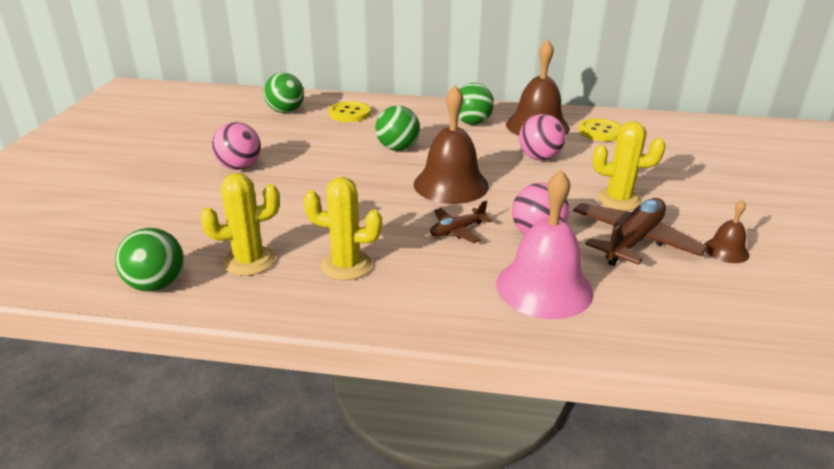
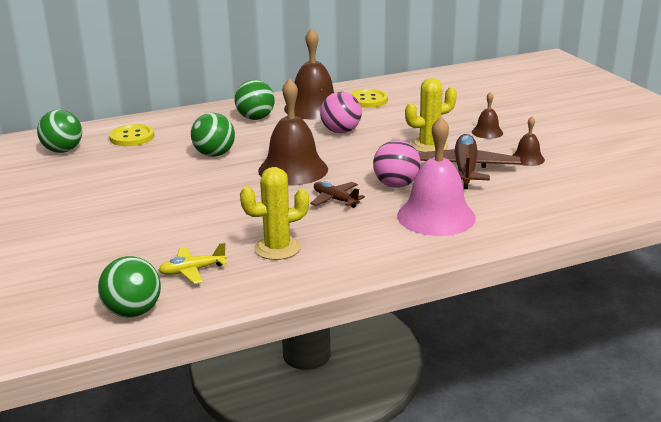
camera: 30 degrees left, 5 degrees down
(239, 167) = (82, 208): pink ball -> none
(249, 261) = (192, 271): yellow cactus -> yellow plane
(457, 230) = (335, 200): brown plane -> brown plane turned 105 degrees clockwise
(704, 203) = (487, 132): none -> brown bell

